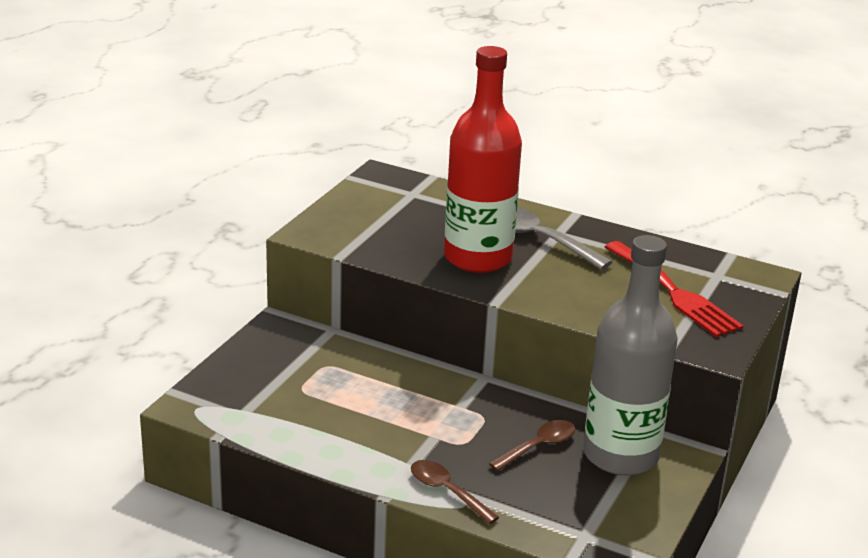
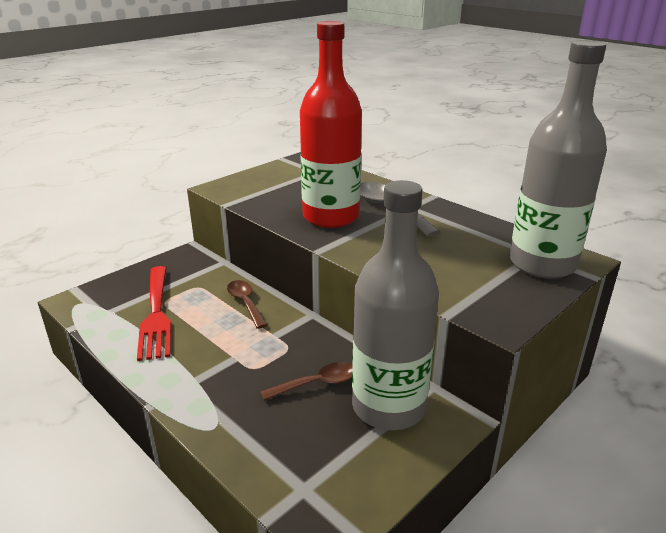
camera: 20 degrees right, 0 degrees up
(447, 491) = (206, 412): brown spoon -> brown spoon (245, 303)
(673, 292) = (484, 263): red fork -> red fork (156, 314)
(729, 285) = (542, 264): none -> grey bottle

